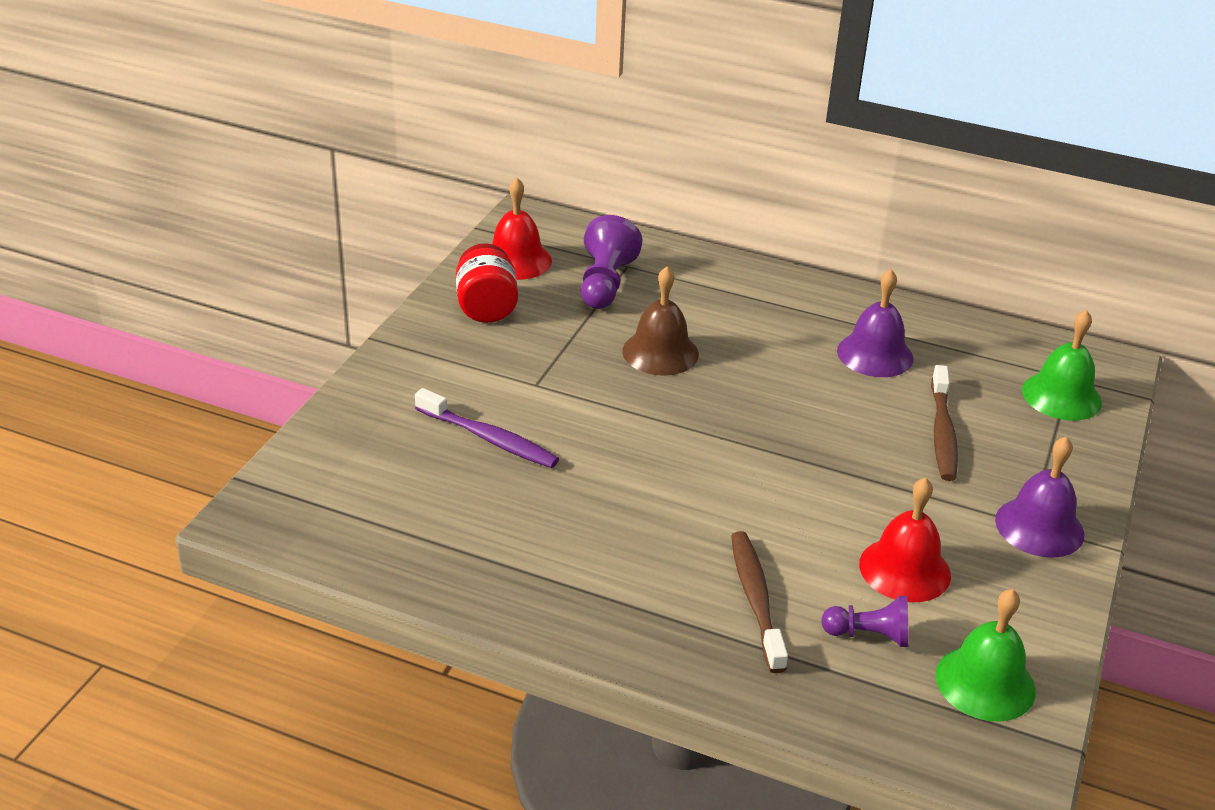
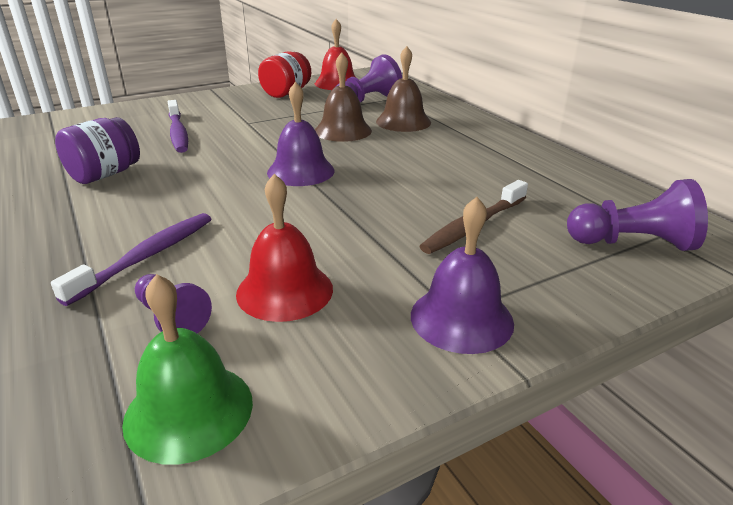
camera: 40 degrees right, 5 degrees down
(533, 536) = (105, 174): none -> purple jar
(698, 309) = (403, 121): none -> brown bell
(756, 599) = (147, 256): brown toothbrush -> purple toothbrush
(875, 354) = (491, 171): purple bell -> purple bell (301, 171)
(1061, 396) = (632, 243): green bell -> purple pawn

